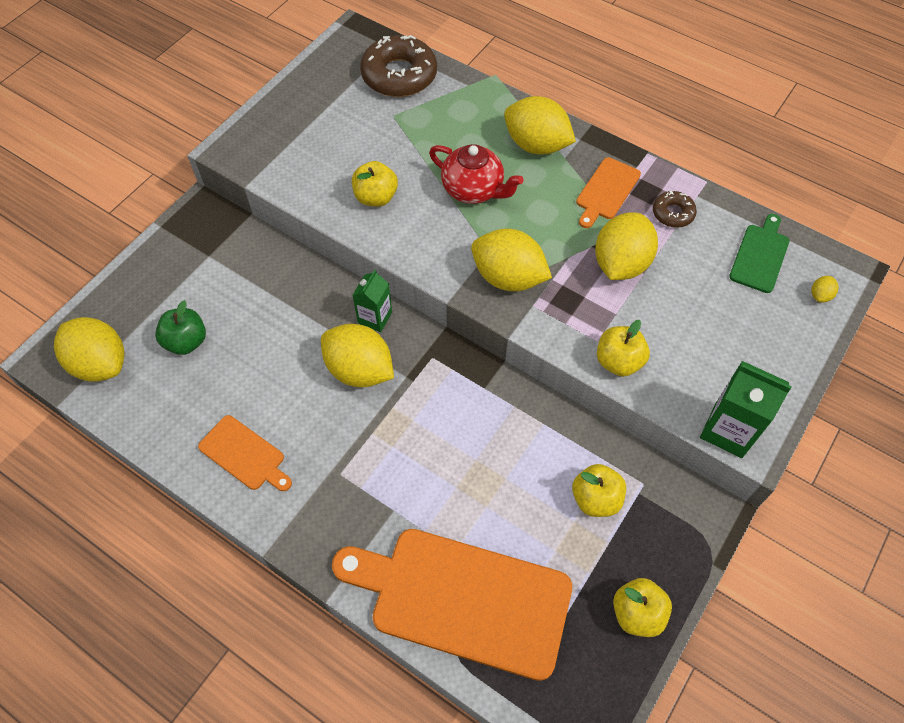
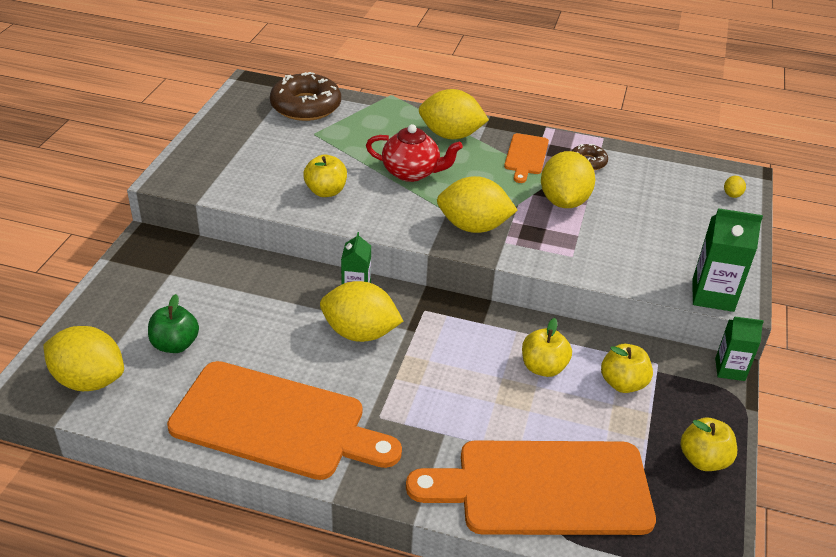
camera: 20 degrees left, 20 degrees down
(244, 455) = (276, 422): orange cutting board -> orange cutting board, size x2.11
(618, 361) = (598, 266): yellow apple -> yellow apple (543, 367)
(718, 512) = (730, 369): none -> green carton
(760, 255) = (672, 177): green cutting board -> none

